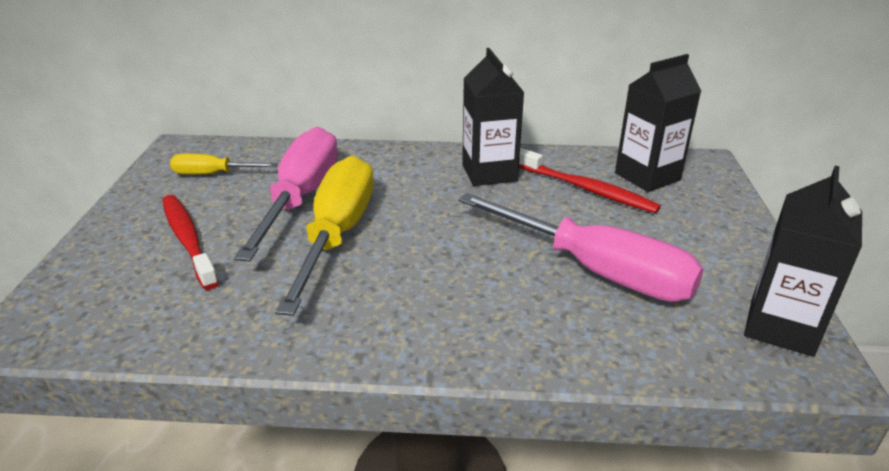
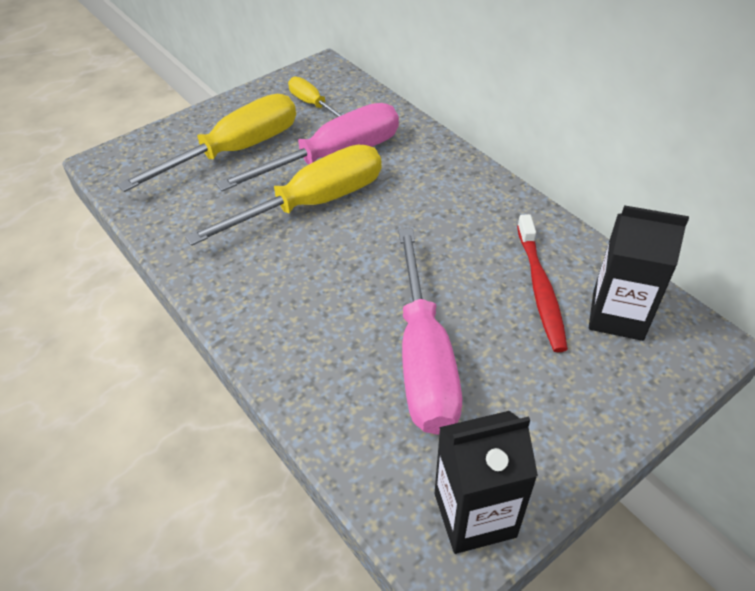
camera: 50 degrees right, 15 degrees up
(188, 240) = (235, 151): red toothbrush -> yellow screwdriver
(489, 173) = (488, 220): black carton -> none

